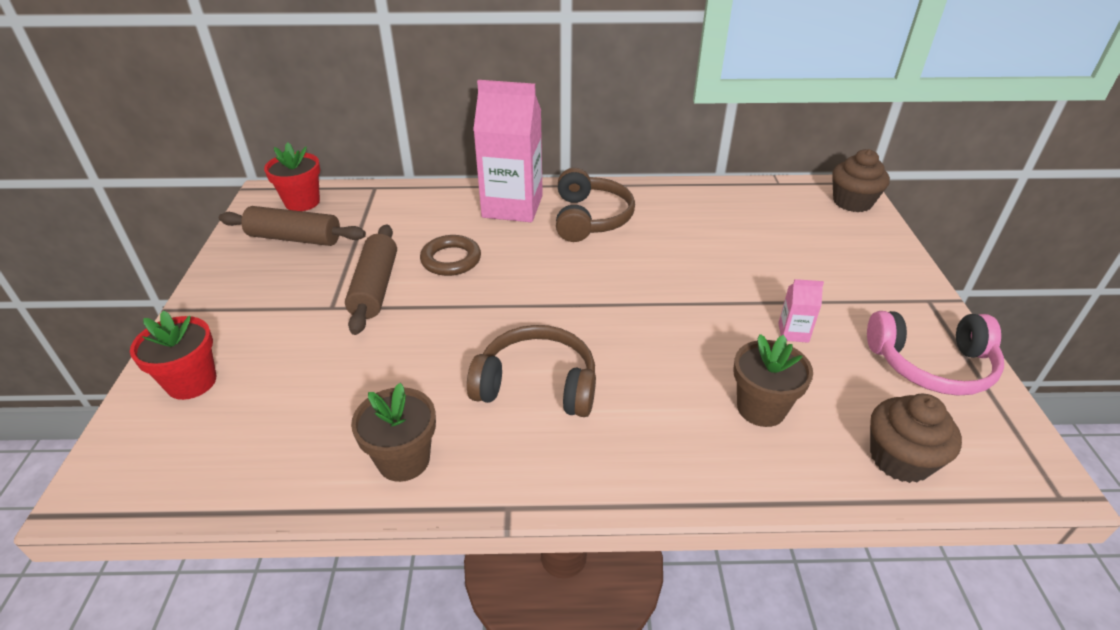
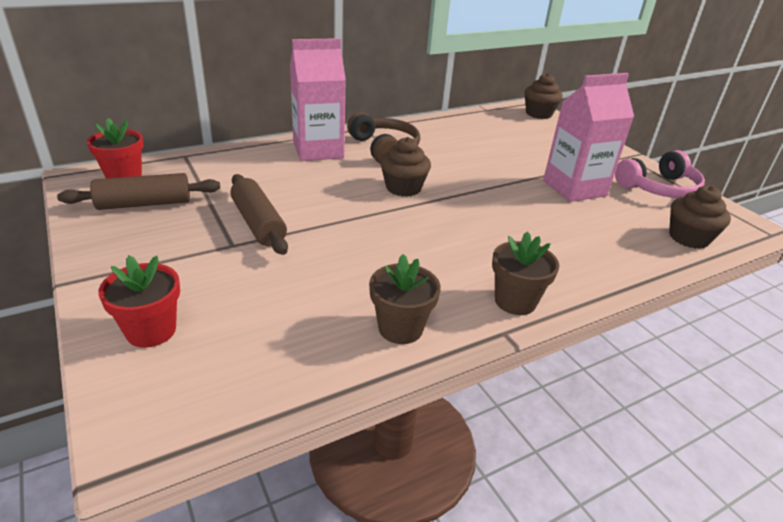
camera: 30 degrees left, 5 degrees down
(451, 260) = (304, 192): brown ring -> none
(537, 385) = (449, 255): brown headphones -> none
(565, 279) = (403, 188): none -> brown cupcake
(761, 408) = (596, 232): brown flower pot -> brown flower pot (515, 301)
(793, 332) = (574, 188): pink carton -> pink carton, size x2.42

